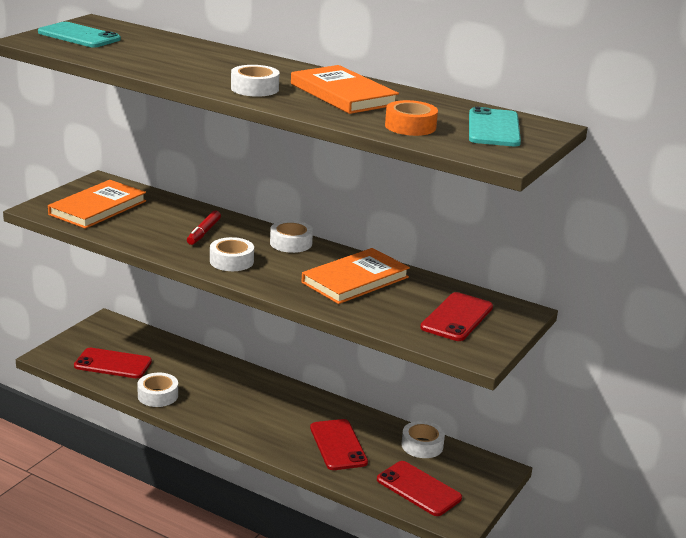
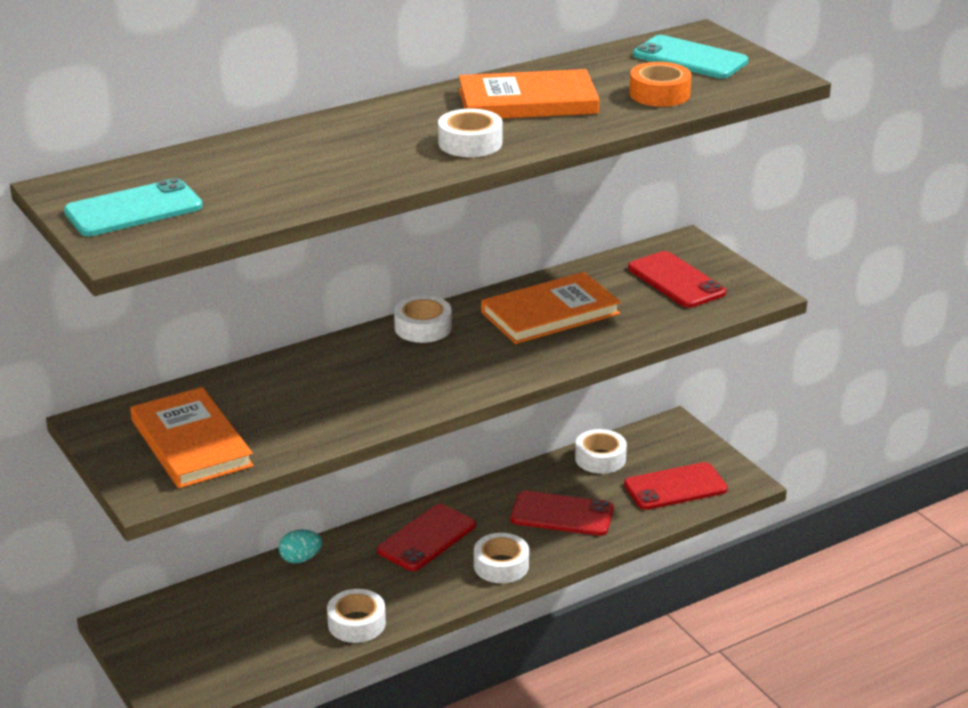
camera: 60 degrees left, 5 degrees up
(113, 364) = (246, 644): red phone -> red phone (427, 538)
(203, 232) = (343, 379): red marker -> none
(207, 359) = (300, 559): none -> turquoise egg
(231, 261) = (441, 379): white tape -> white tape (501, 565)
(355, 280) = (550, 313): orange book -> orange book turned 75 degrees clockwise

